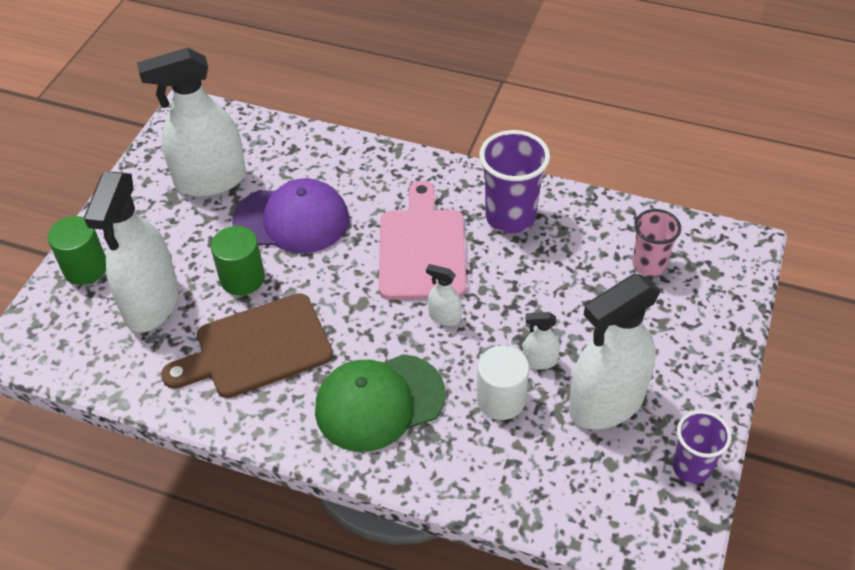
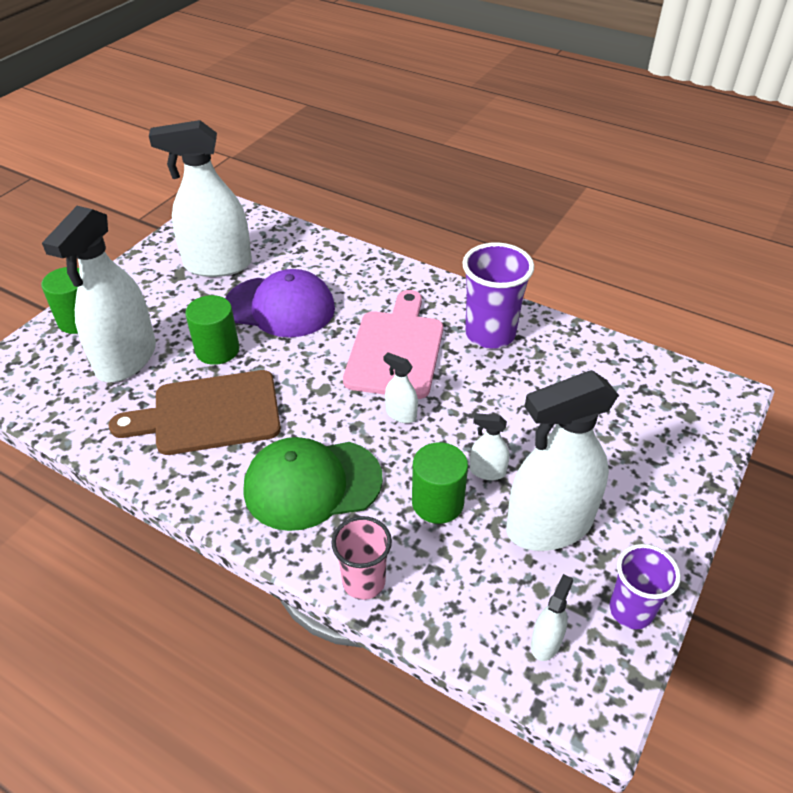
camera: 10 degrees right, 5 degrees down
(501, 399) = (437, 502): white cylinder -> green cylinder
(624, 509) = (545, 642): none -> white spray bottle
(649, 264) = (622, 397): pink cup -> pink cup (364, 582)

